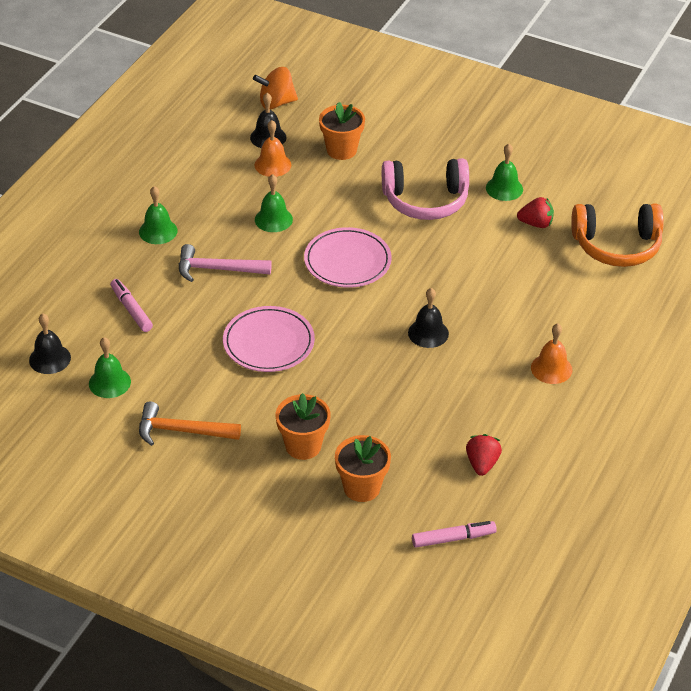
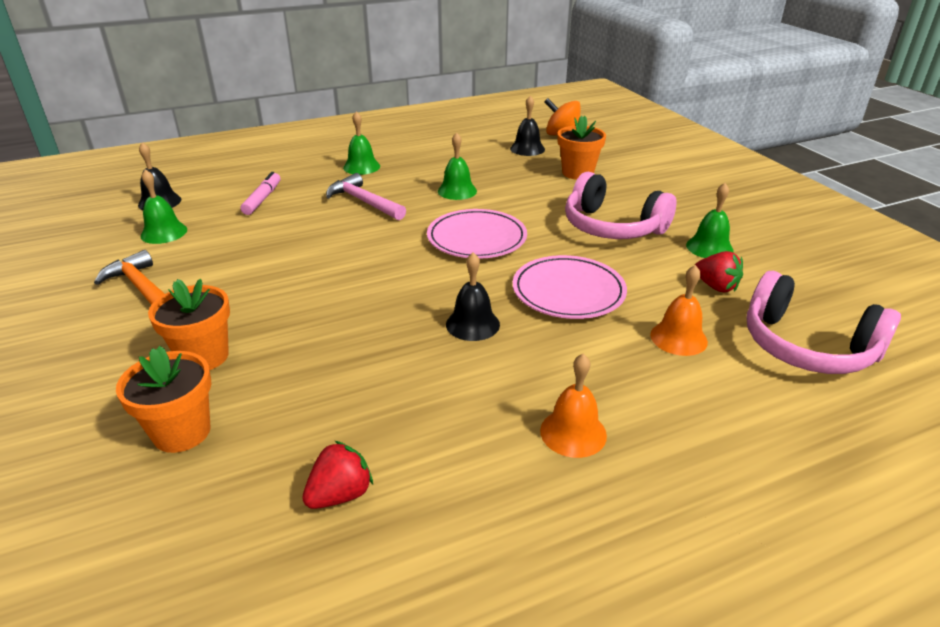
camera: 40 degrees right, 10 degrees down
(268, 343) = (318, 263): pink plate -> pink plate (568, 291)
(272, 165) = (507, 163): orange bell -> orange bell (678, 338)
(453, 538) = (166, 572): pink marker -> none
(616, 246) = (806, 346): orange headphones -> pink headphones

